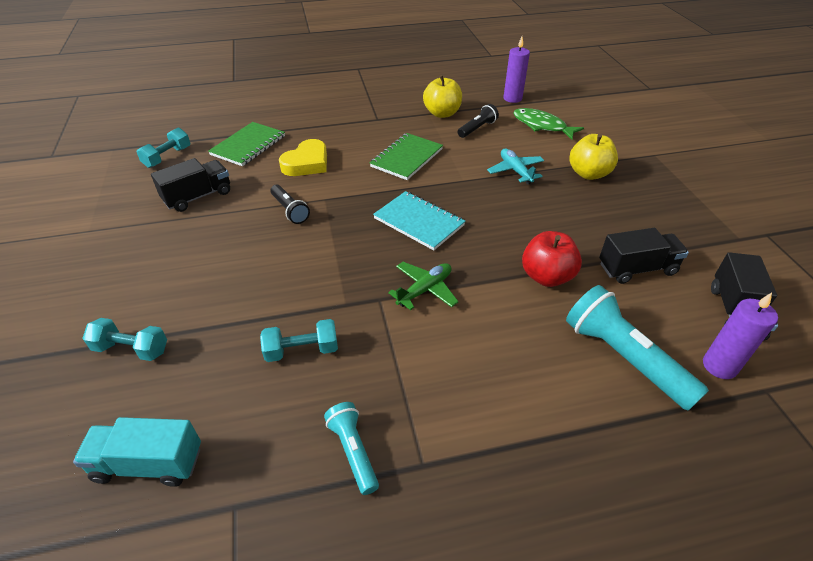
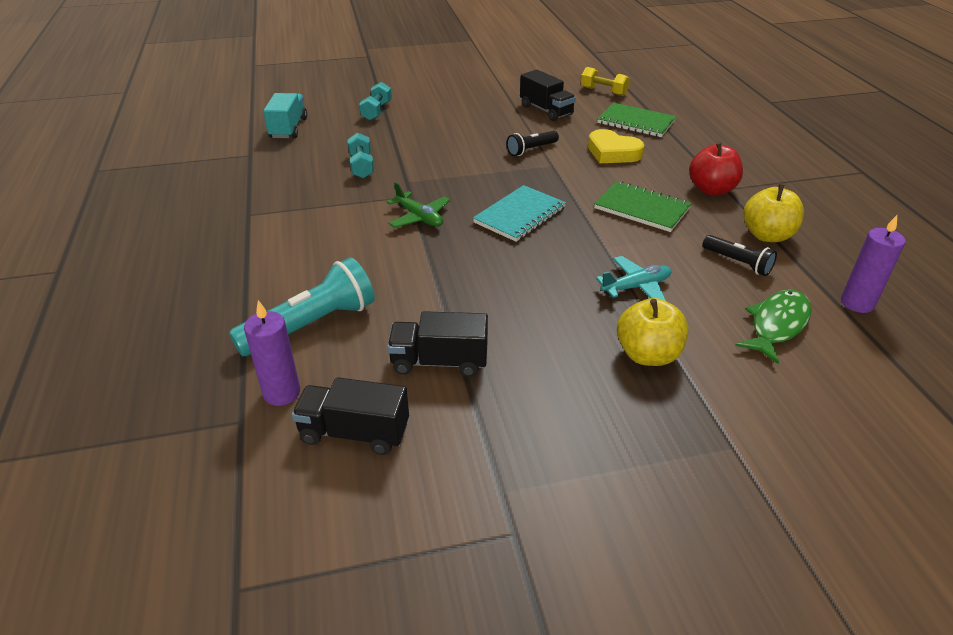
camera: 90 degrees right, 5 degrees down
(167, 157) = (603, 91): turquoise dumbbell -> yellow dumbbell
(353, 451) = (269, 189): turquoise flashlight -> none
(546, 276) = (431, 290): red apple -> red apple (711, 190)
(637, 269) = (439, 362): black truck -> black truck turned 105 degrees clockwise

